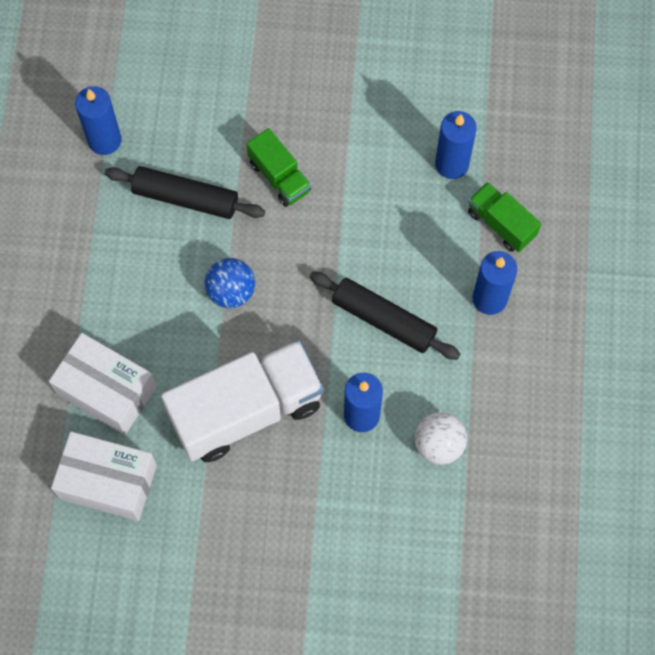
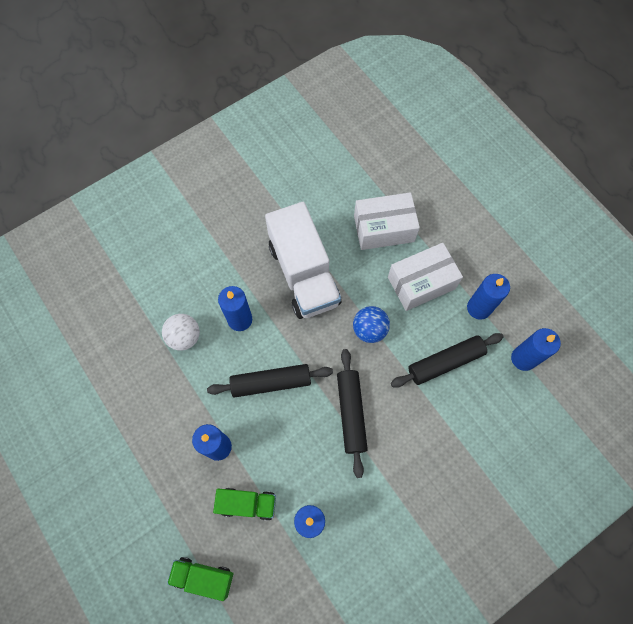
camera: 140 degrees right, 0 degrees up
(95, 222) = (479, 308): none -> blue candle
(108, 482) = (341, 189): white box -> white box (421, 283)
(246, 411) = (303, 274): white truck -> white truck turned 45 degrees counterclockwise
(279, 177) = (406, 420): green truck -> green truck (203, 577)
(327, 225) = (351, 413): none -> black rolling pin

